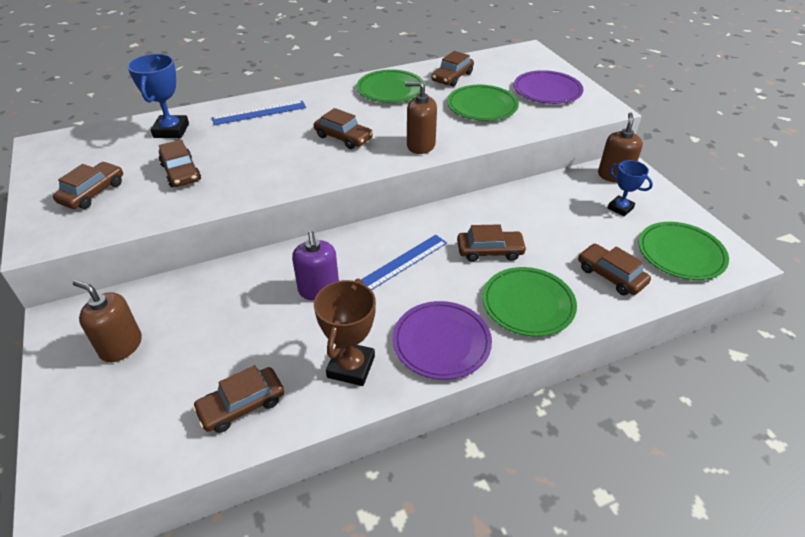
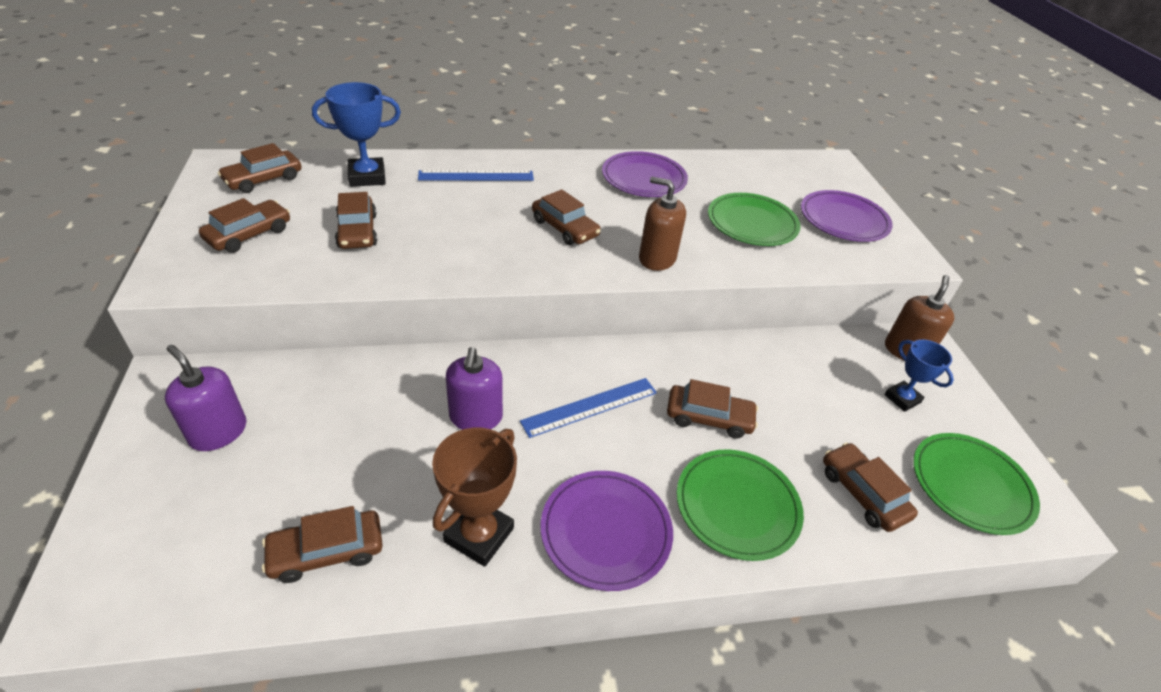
camera: 10 degrees right, 0 degrees up
(121, 346) = (218, 432): brown soap dispenser -> purple soap dispenser
(171, 131) = (367, 177): blue trophy -> blue trophy turned 60 degrees clockwise
(390, 90) = (644, 178): green plate -> purple plate
(452, 77) = (726, 177): brown car -> brown car (263, 179)

